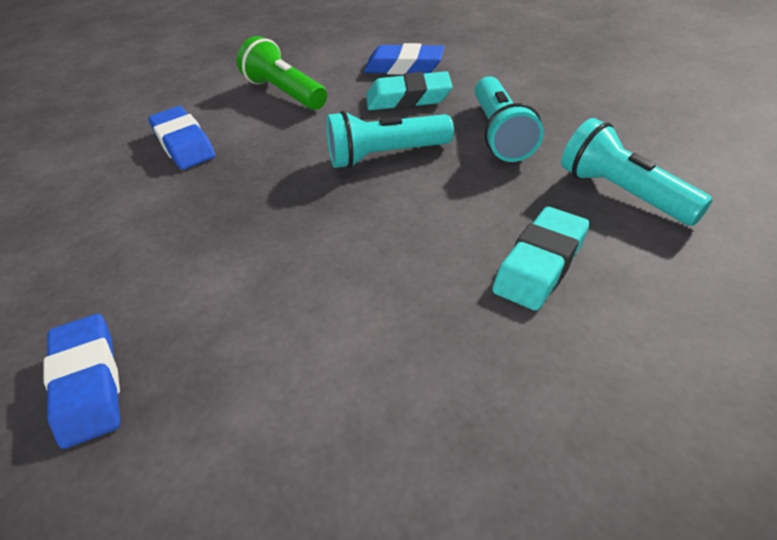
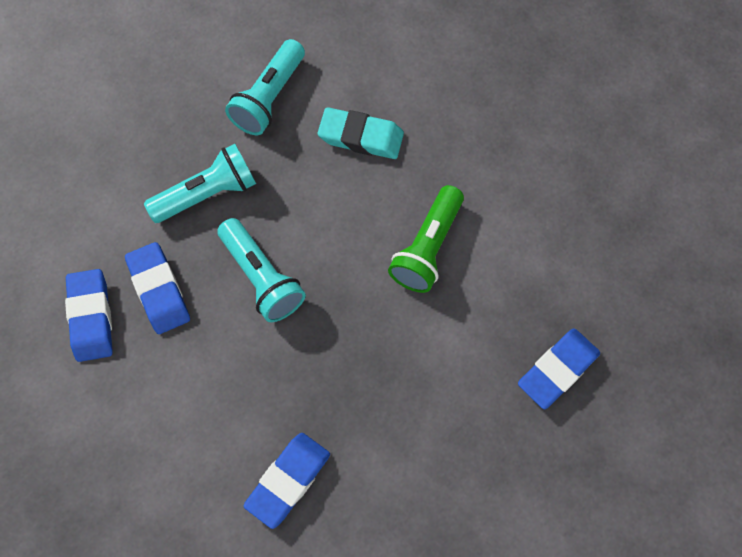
camera: 115 degrees left, 25 degrees up
(285, 92) = (168, 425): green flashlight -> green flashlight (427, 248)
(408, 98) = (159, 290): turquoise eraser -> blue eraser

